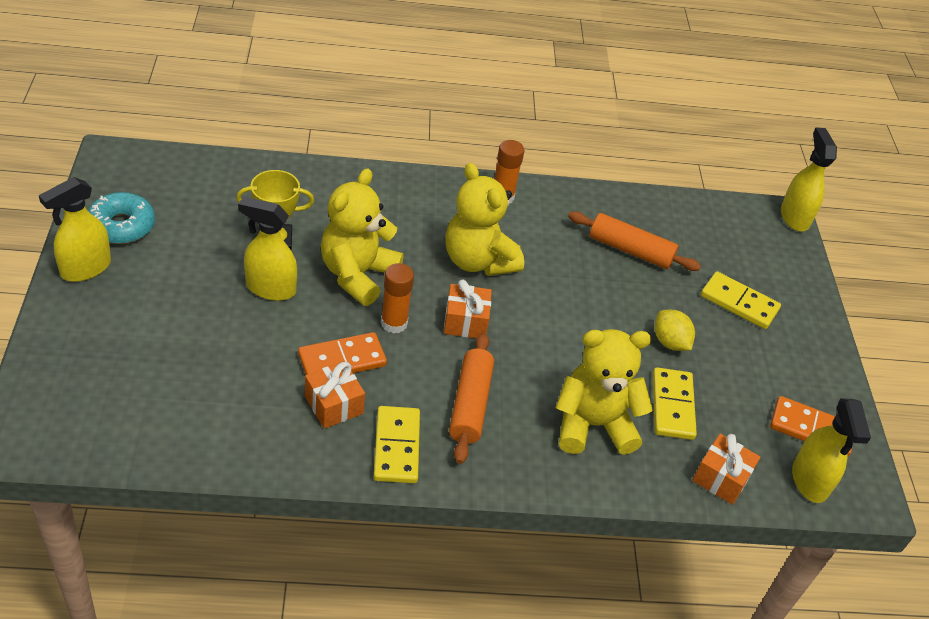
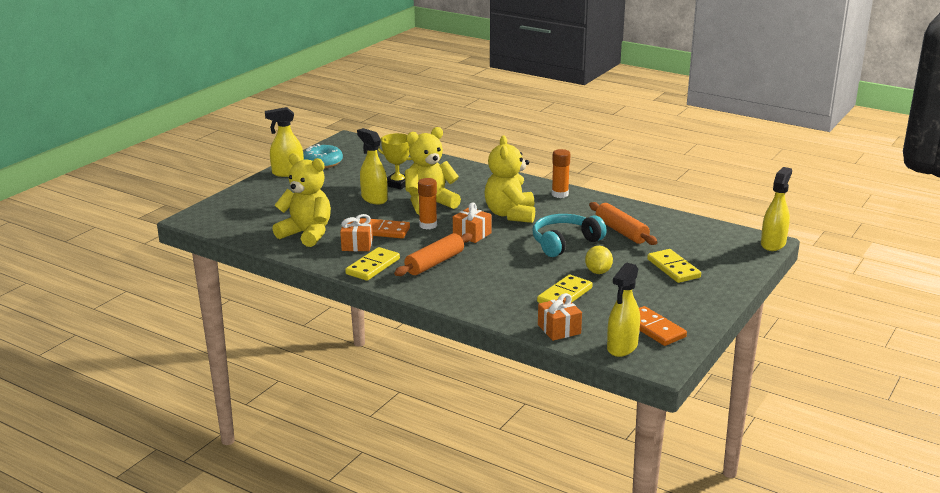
camera: 40 degrees right, 20 degrees down
(588, 297) = (564, 243): none -> turquoise headphones
(593, 425) = (501, 289): yellow teddy bear -> yellow teddy bear (307, 234)

